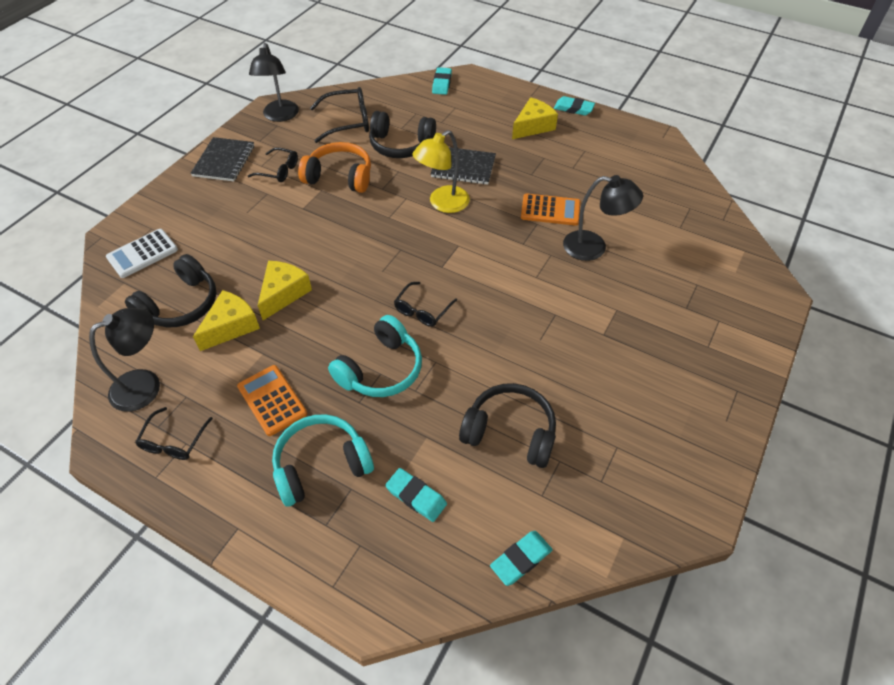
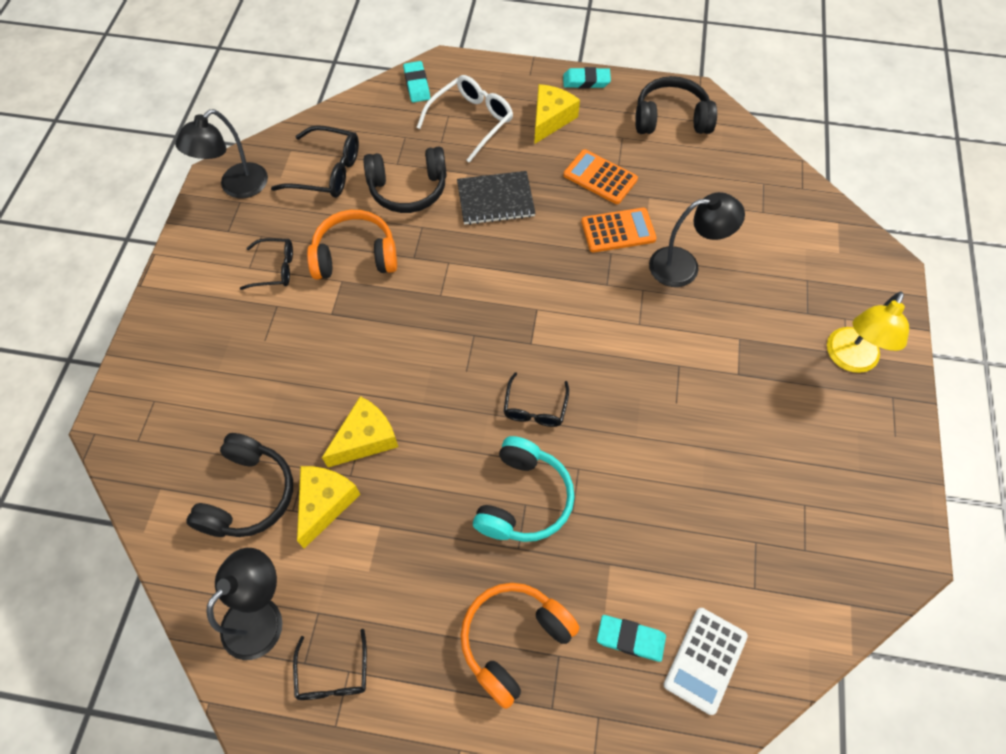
camera: 20 degrees left, 10 degrees up
(142, 254) = (162, 440): white calculator -> white calculator (705, 660)
(224, 161) = (198, 274): black notebook -> none
(272, 400) = (420, 581): orange calculator -> orange calculator (600, 177)
(280, 116) = (237, 187): black lamp -> black lamp turned 60 degrees clockwise
(283, 293) = (365, 438): yellow cheese -> yellow cheese turned 45 degrees clockwise
(321, 465) = (514, 640): turquoise headphones -> orange headphones
(349, 121) = (328, 172): black glasses -> black glasses turned 45 degrees clockwise
(442, 204) = (494, 258): yellow lamp -> yellow lamp (849, 359)
(471, 114) = (472, 120): none -> white glasses
(510, 432) = (693, 527): black headphones -> black headphones (671, 118)
(521, 559) = (764, 668): turquoise eraser -> none

